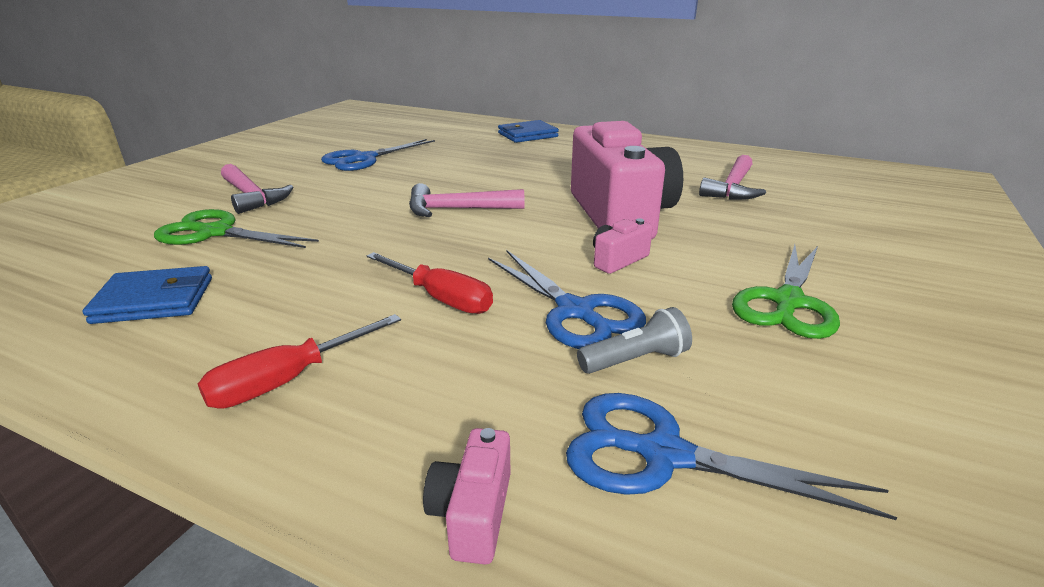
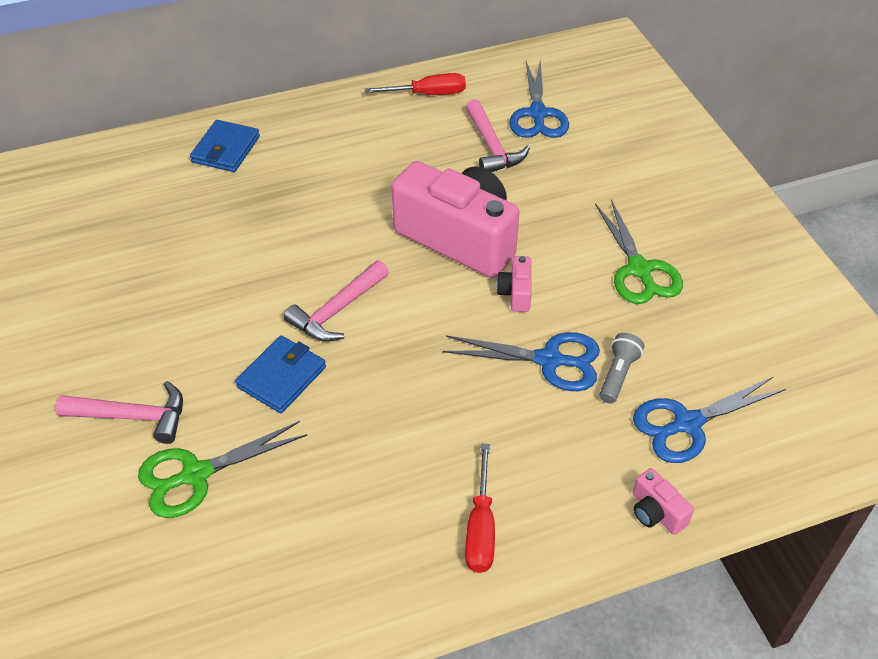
camera: 45 degrees left, 20 degrees up
(154, 300) = (291, 555): blue wallet -> blue wallet (281, 377)
(364, 159) = (132, 292): blue scissors -> blue scissors (537, 114)
(441, 298) = (464, 408): red screwdriver -> red screwdriver (428, 94)

